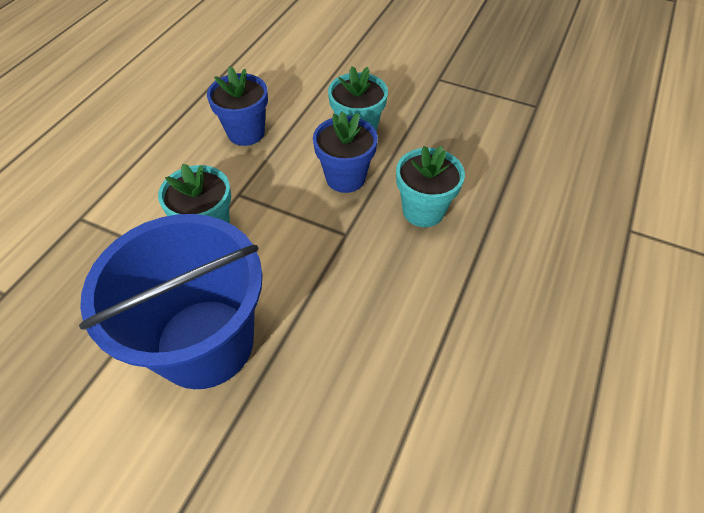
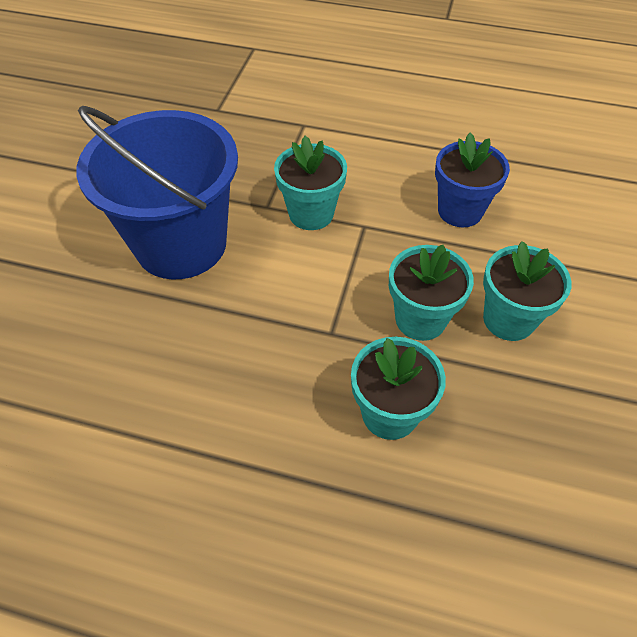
camera: 80 degrees right, 0 degrees up
(345, 178) = (420, 319): blue flower pot -> turquoise flower pot

